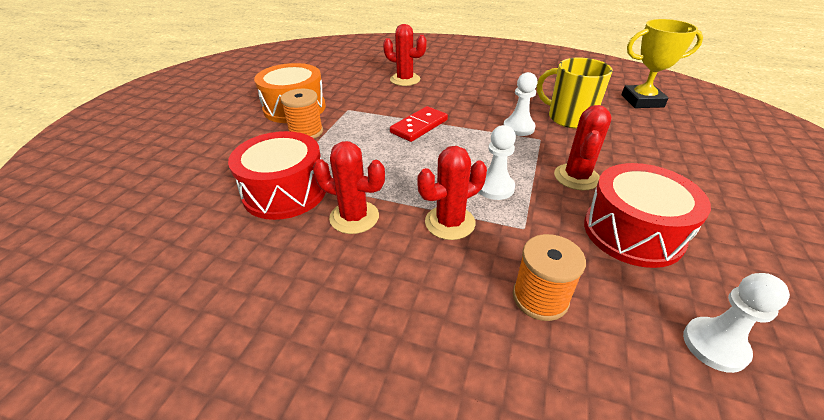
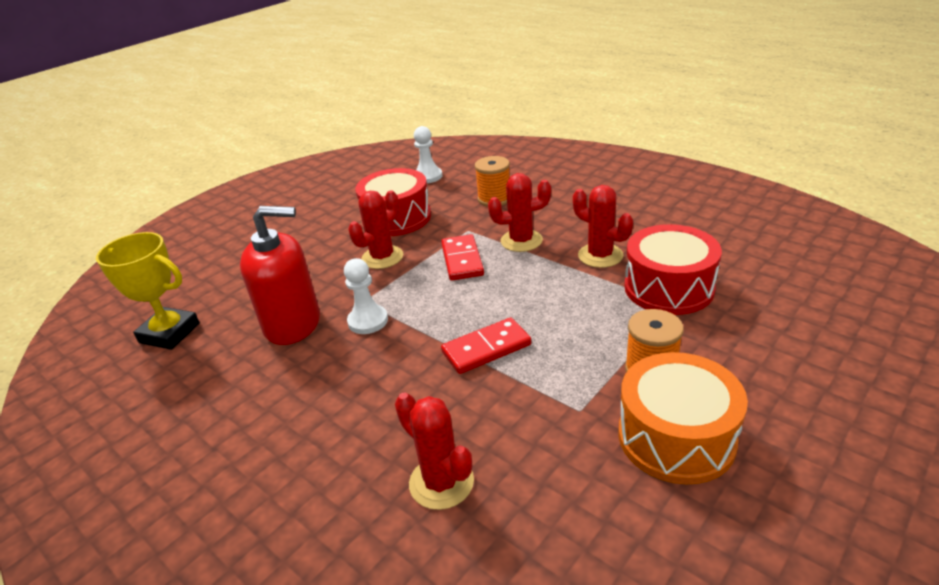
camera: 155 degrees left, 5 degrees down
(495, 187) = (462, 260): white pawn -> red domino
(569, 118) = (293, 324): yellow mug -> red soap dispenser

